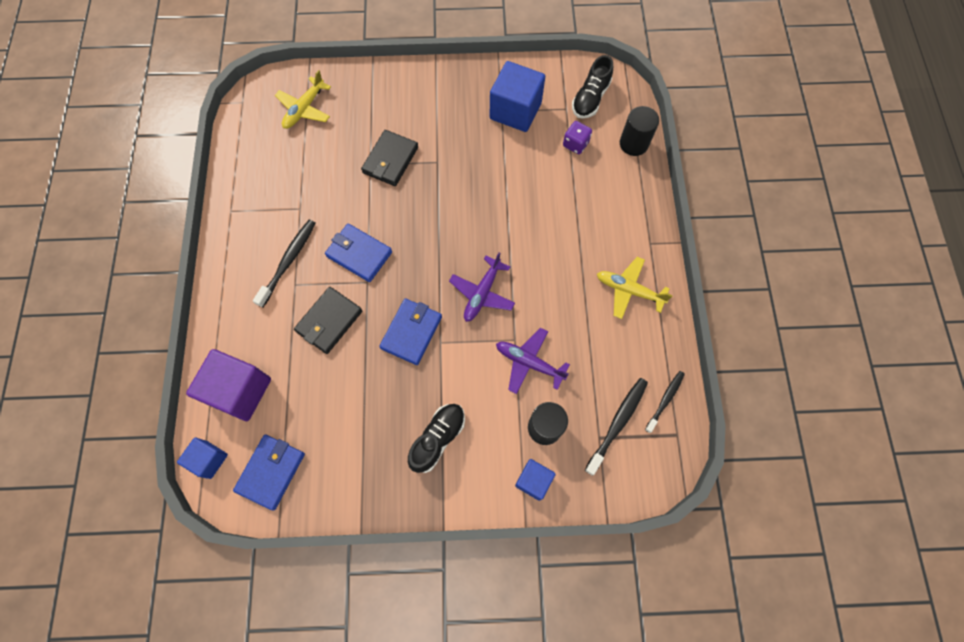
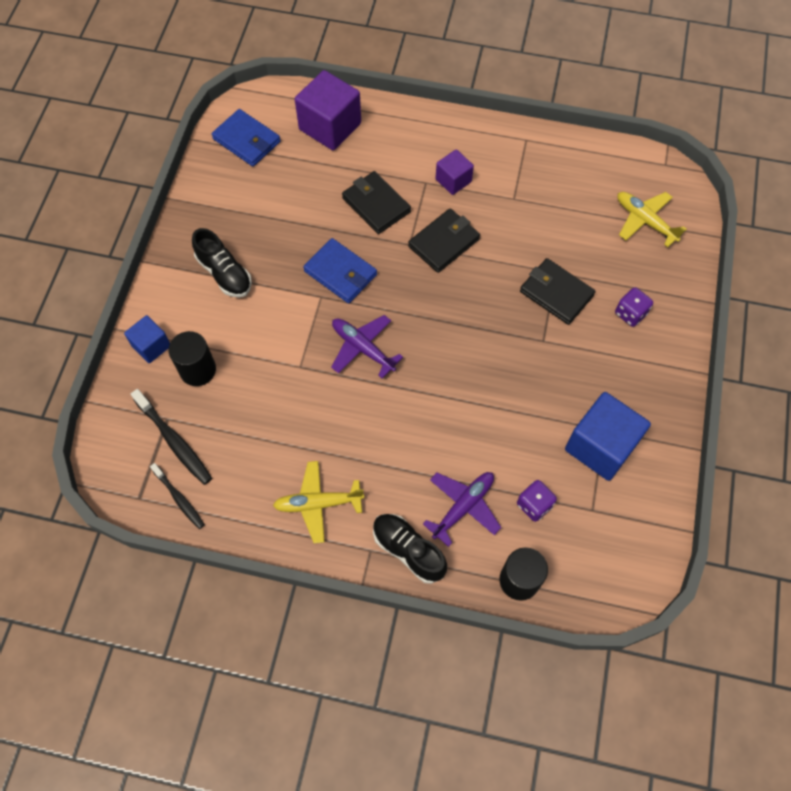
camera: 105 degrees right, 5 degrees down
(209, 459) = (275, 98): blue cube -> none
(288, 261) = (453, 180): black toothbrush -> purple cube
(359, 254) = (443, 243): blue wallet -> black wallet
(396, 107) = (630, 313): none -> purple dice
(529, 362) = (270, 373): purple plane -> purple plane (463, 507)
(590, 98) = (603, 546): black shoe -> black shoe (408, 550)
(628, 290) = (318, 503): yellow plane -> yellow plane turned 135 degrees counterclockwise

